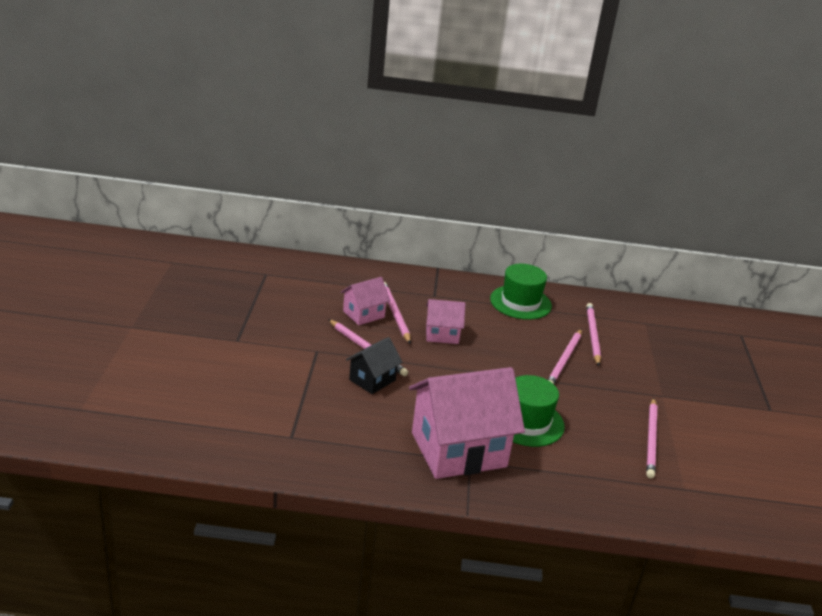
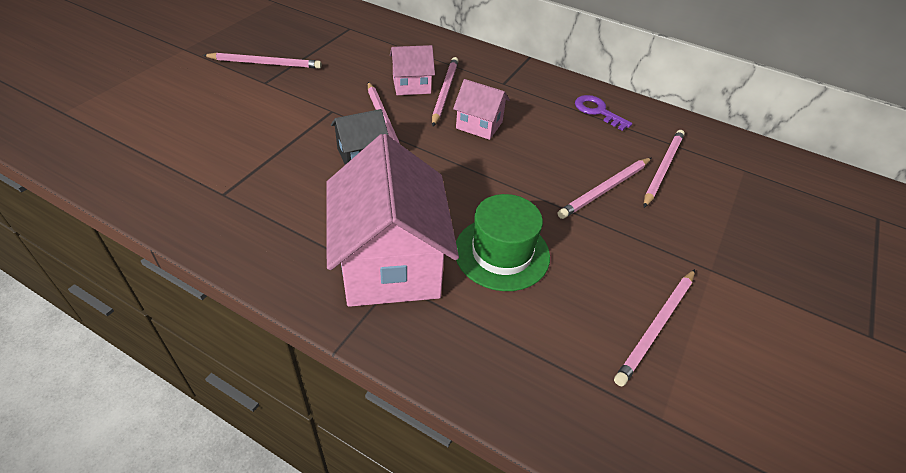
camera: 25 degrees right, 15 degrees up
(221, 323) = (265, 63): none -> pink pencil
(458, 450) = (390, 263): pink house -> pink house turned 75 degrees clockwise
(520, 302) = (597, 111): green hat -> purple key

